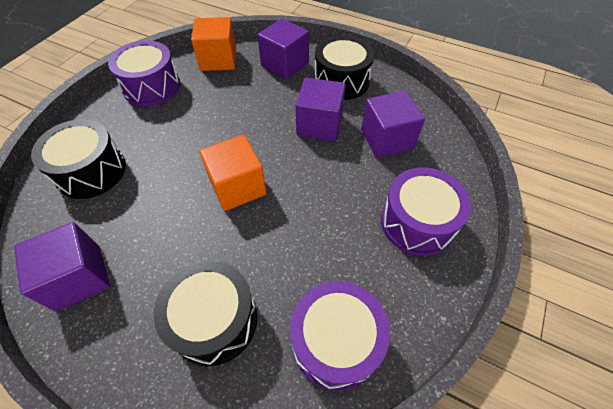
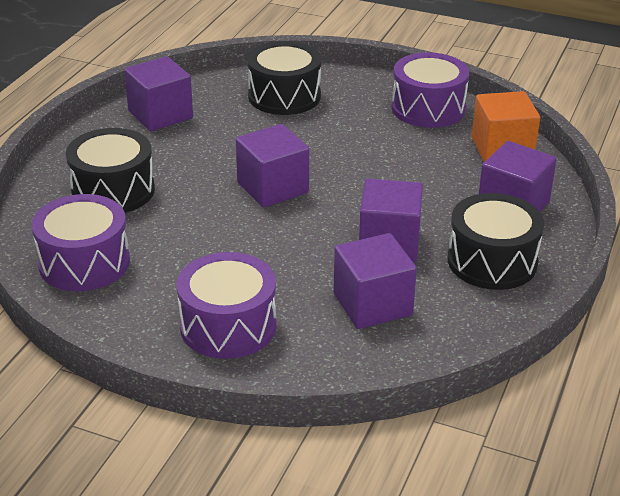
camera: 85 degrees right, 20 degrees down
(237, 187) = (272, 187): orange cube -> purple cube

